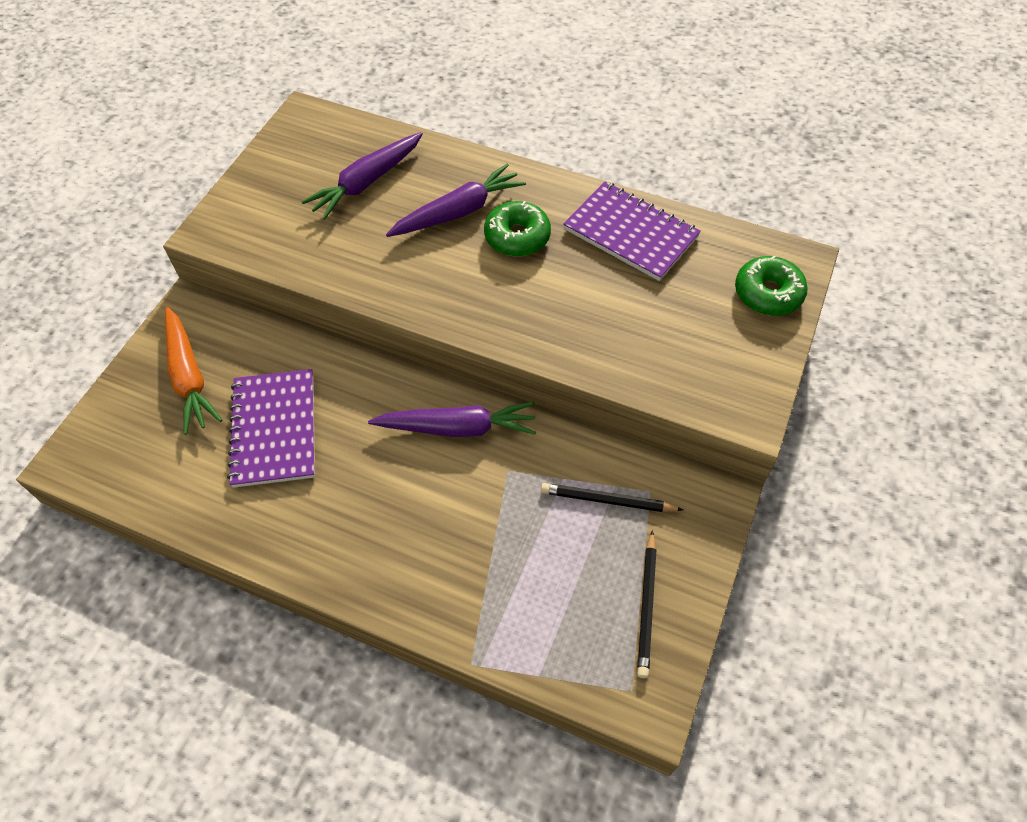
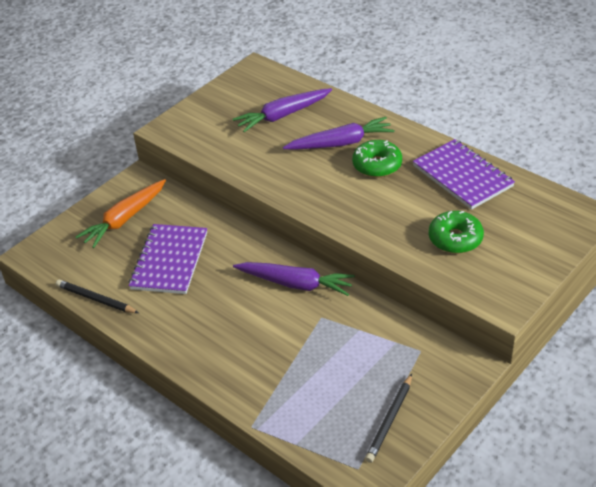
camera: 20 degrees right, 15 degrees down
(189, 376) = (124, 219): orange carrot -> orange carrot turned 45 degrees clockwise
(607, 500) = (386, 350): black pencil -> black pencil (96, 299)
(768, 293) = (552, 231): green donut -> green donut (455, 239)

